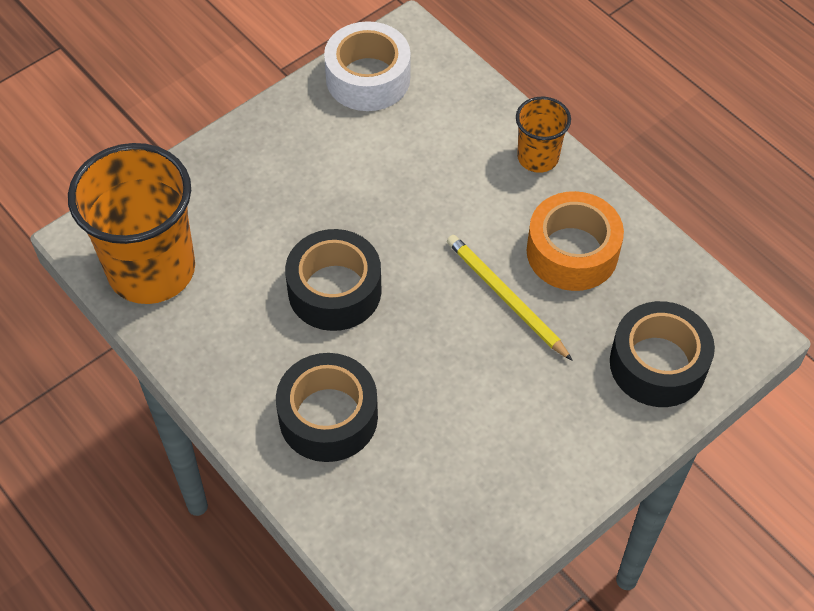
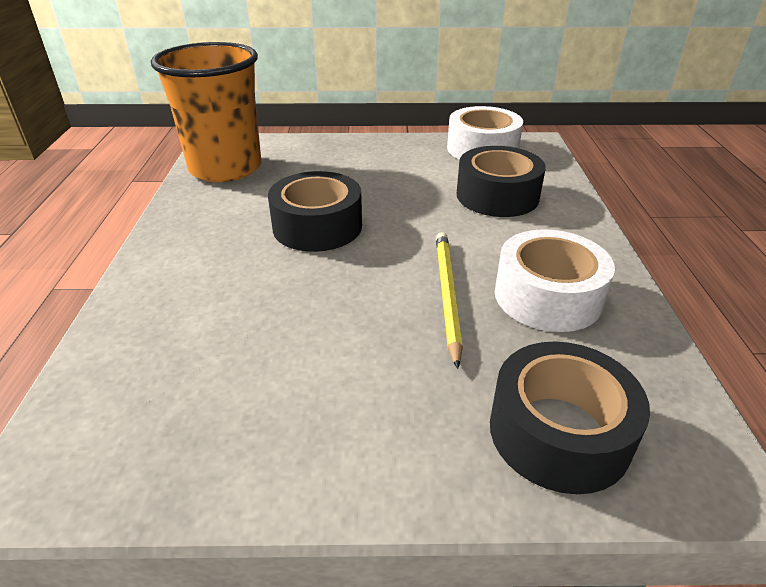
camera: 40 degrees right, 20 degrees down
(328, 417) = (204, 289): black tape -> black tape (497, 196)
(538, 157) = (576, 229): orange cup -> none
(572, 252) = (547, 296): orange tape -> white tape

